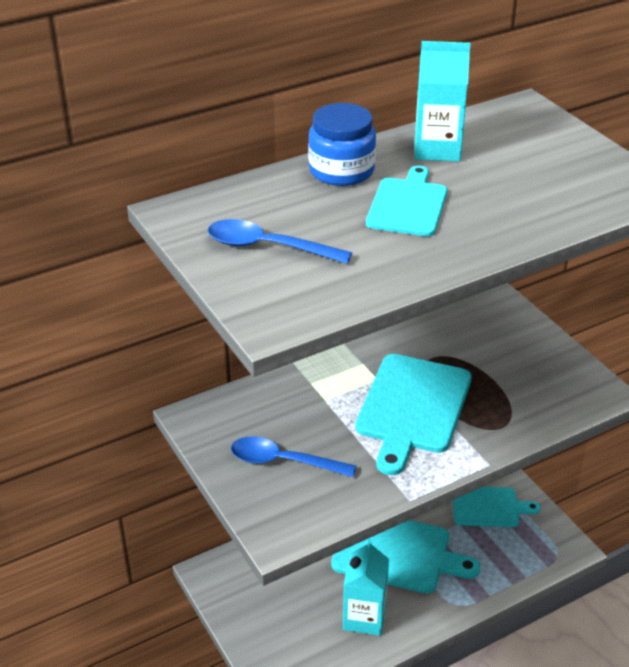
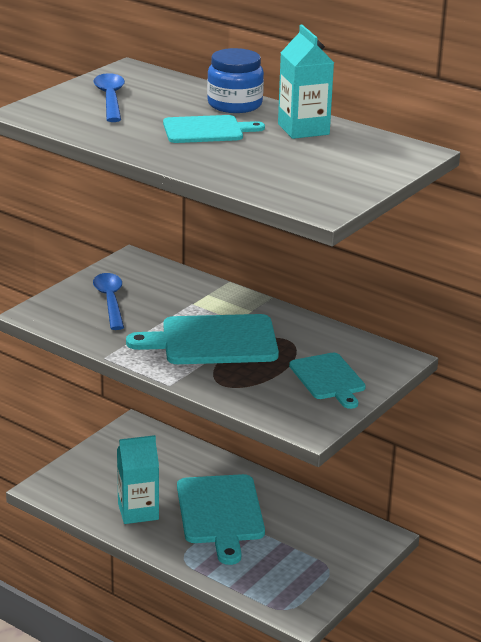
camera: 65 degrees right, 10 degrees down
(489, 507) = (315, 555): turquoise cutting board -> turquoise cutting board (328, 379)

